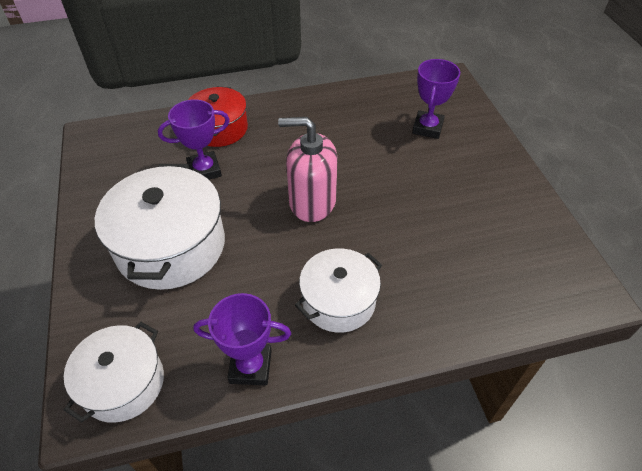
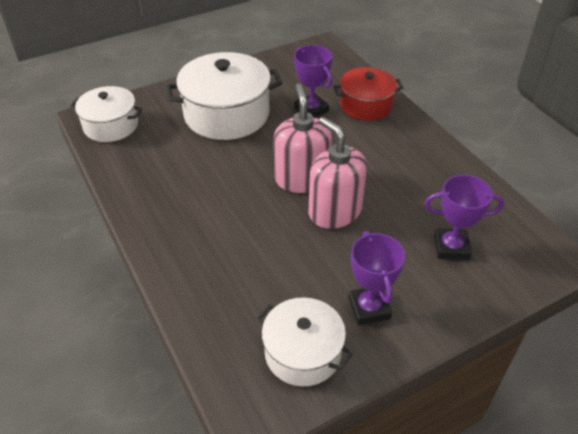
camera: 75 degrees right, 5 degrees down
(250, 366) = (130, 179): purple trophy -> purple trophy (369, 308)
(338, 301) = (197, 215): white pot -> white pot (303, 353)
(366, 188) = (334, 211): none -> pink soap dispenser

